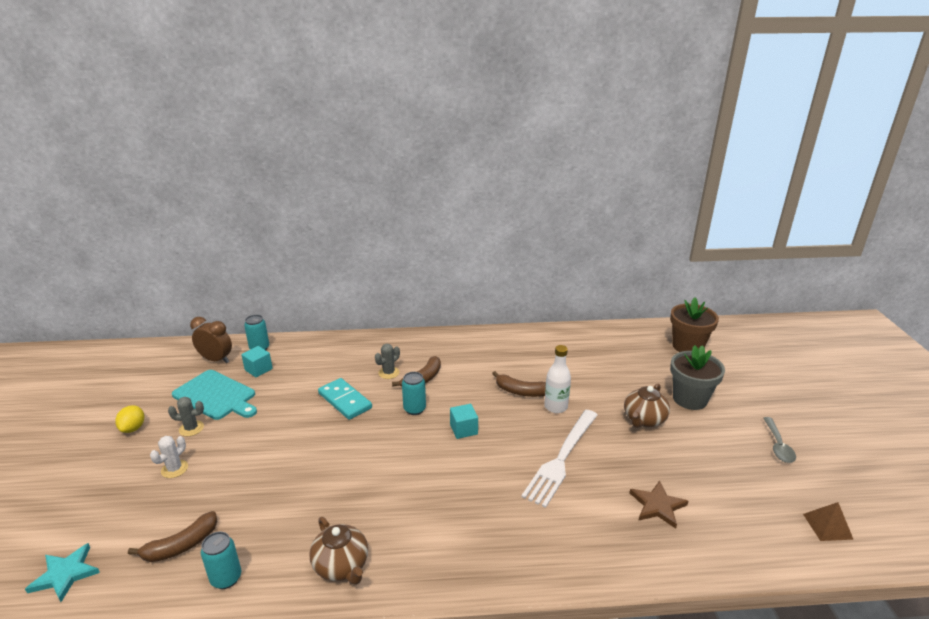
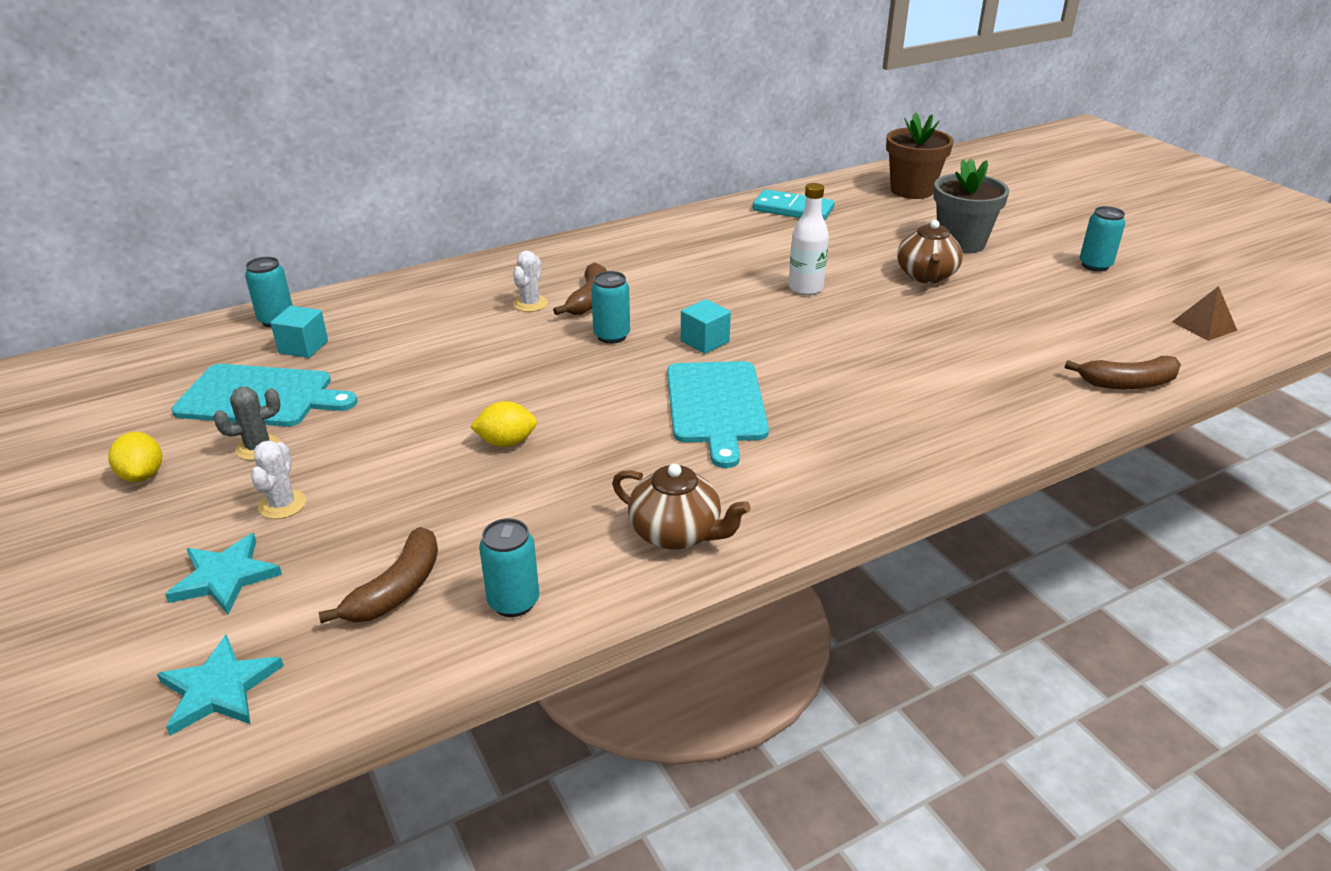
camera: 25 degrees left, 5 degrees up
(118, 505) = (225, 577): none -> turquoise star
(216, 360) = (209, 352): brown clock -> none
(304, 466) = (506, 442): none -> yellow lemon
(345, 401) = (493, 351): turquoise domino -> turquoise domino (793, 209)
(388, 373) = (530, 304): grey cactus -> white cactus
(434, 480) = (716, 406): none -> turquoise cutting board
(521, 391) = (744, 282): brown banana -> brown banana (1127, 383)
(561, 458) = (862, 340): white fork -> none
(657, 506) = (1016, 356): brown star -> none
(778, 446) = (1095, 265): grey spoon -> turquoise can

